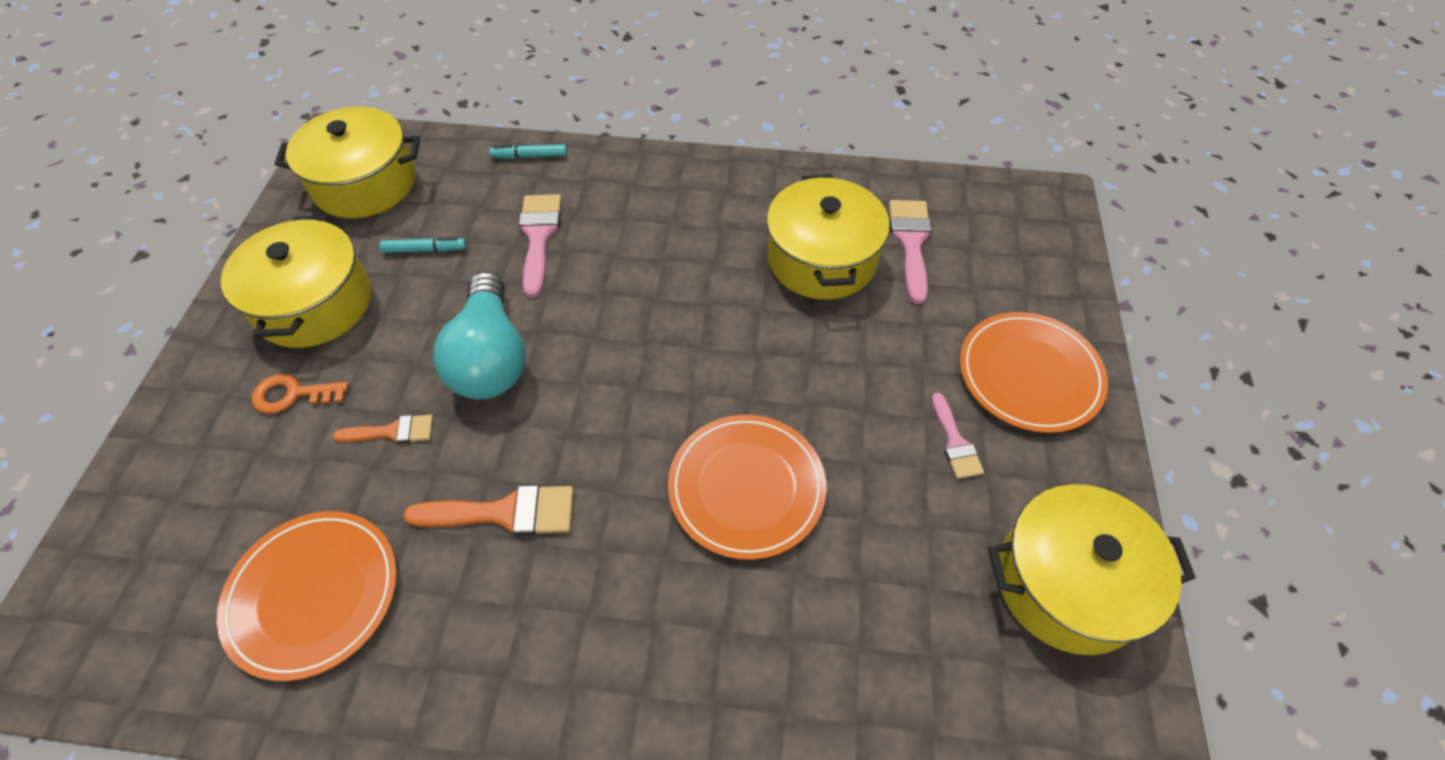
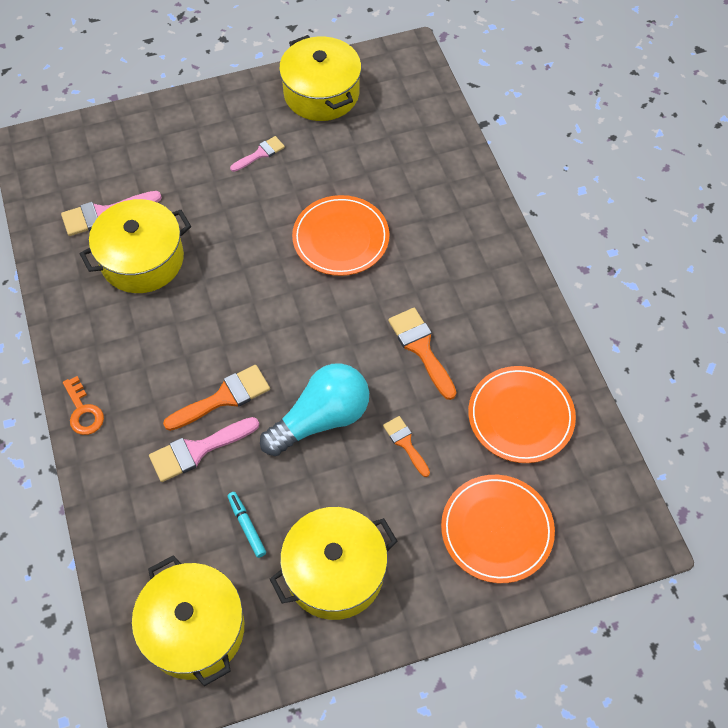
camera: 115 degrees left, 5 degrees up
(293, 394) = (413, 526): orange key -> orange key (83, 411)
(529, 156) = (107, 510): turquoise marker -> none
(584, 277) = (224, 398): none -> orange brush
(1029, 375) = (194, 130): orange plate -> orange plate (497, 530)

